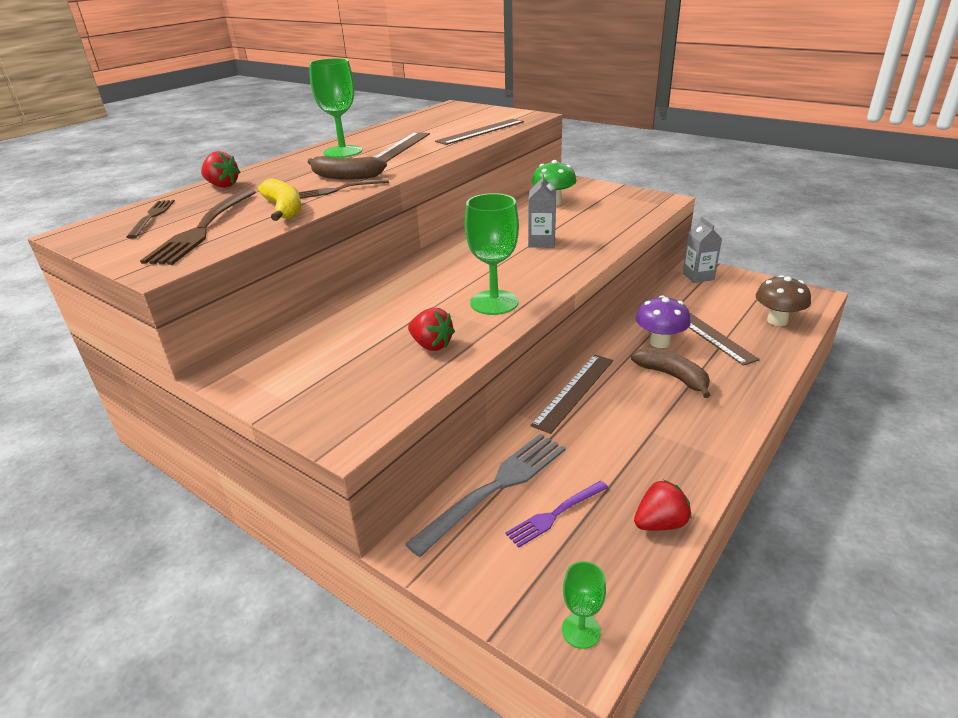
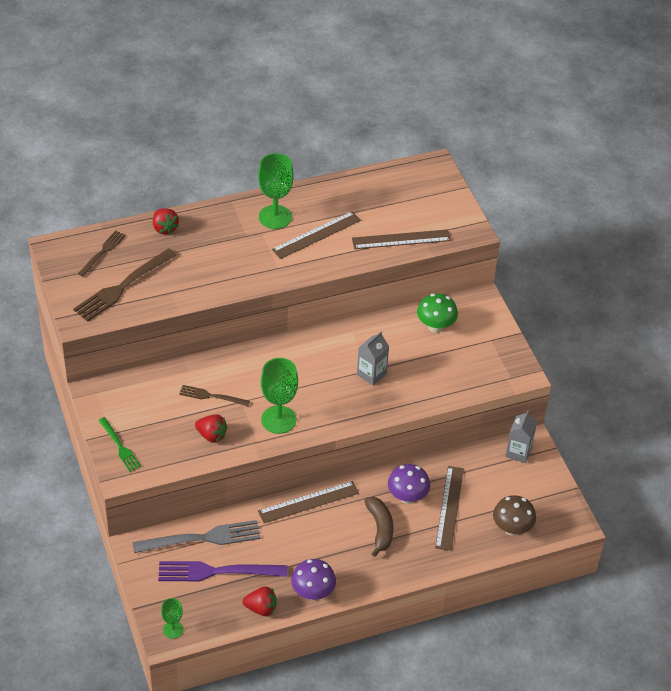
camera: 30 degrees right, 15 degrees up
(284, 209) = (180, 288): yellow banana -> none
(314, 407) = (120, 446): none -> green fork
(338, 190) = (228, 281): brown fork -> brown fork (211, 396)
(346, 177) = (247, 263): brown banana -> none
(431, 345) = (211, 435): red strawberry -> red strawberry turned 45 degrees counterclockwise
(555, 515) = (216, 572): purple fork -> purple fork, size x1.74
(693, 469) = (313, 593): none -> purple mushroom

